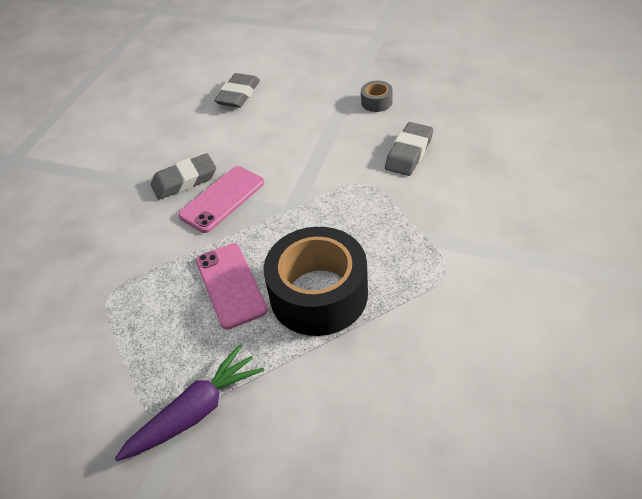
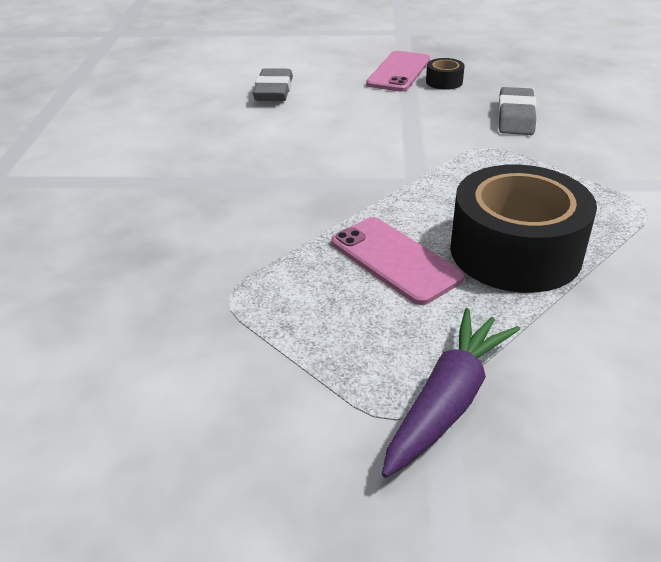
camera: 20 degrees left, 10 degrees down
(184, 181) = (259, 171): grey eraser -> none
(222, 199) = (321, 181): pink phone -> pink phone (399, 72)
(376, 102) = (444, 82): grey tape -> black tape

